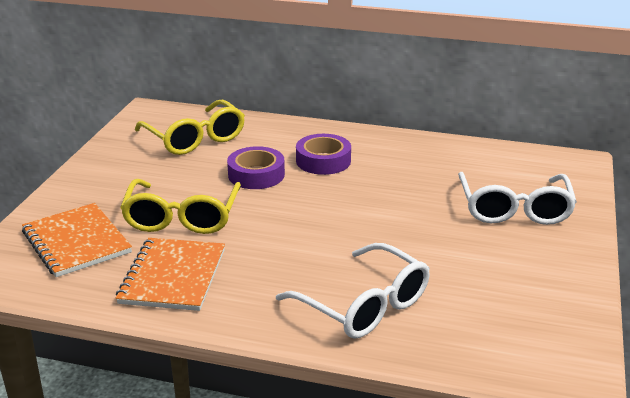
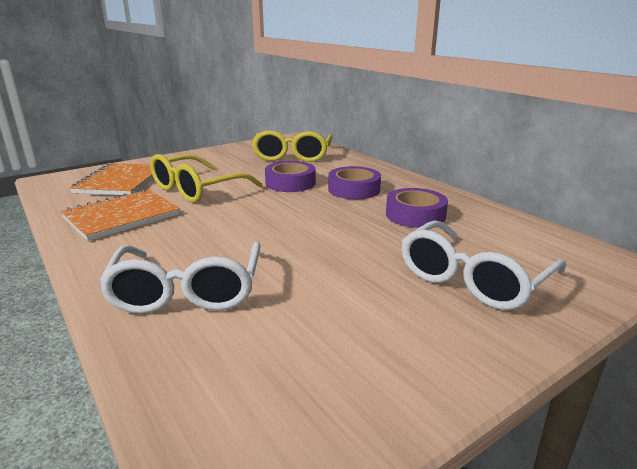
camera: 40 degrees right, 5 degrees down
(408, 169) = (415, 215): none -> purple tape

